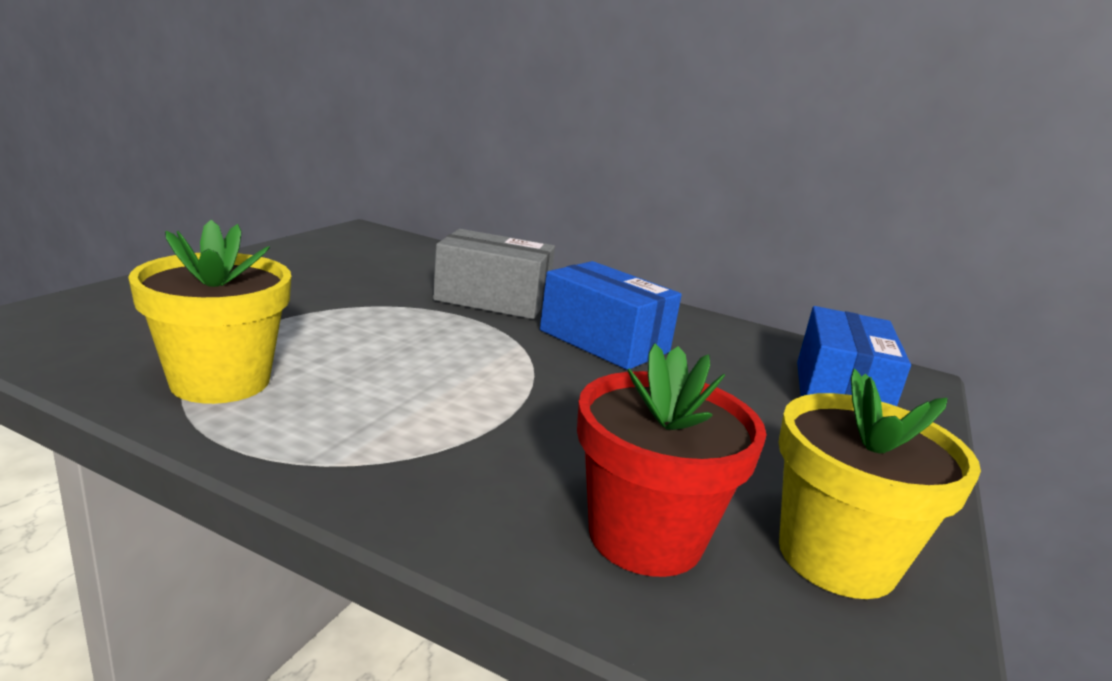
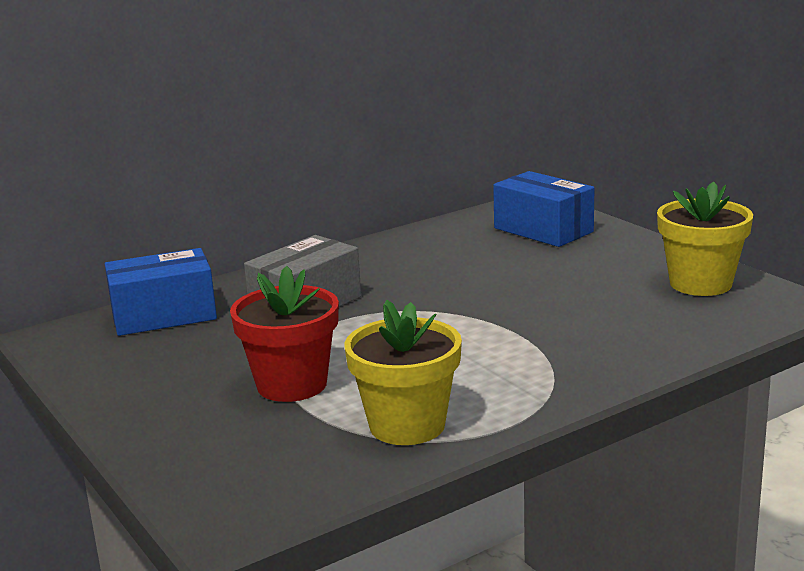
camera: 55 degrees left, 0 degrees up
(604, 341) = (419, 280): blue box -> blue box (164, 315)
(645, 536) = (664, 322): red flower pot -> red flower pot (292, 385)

